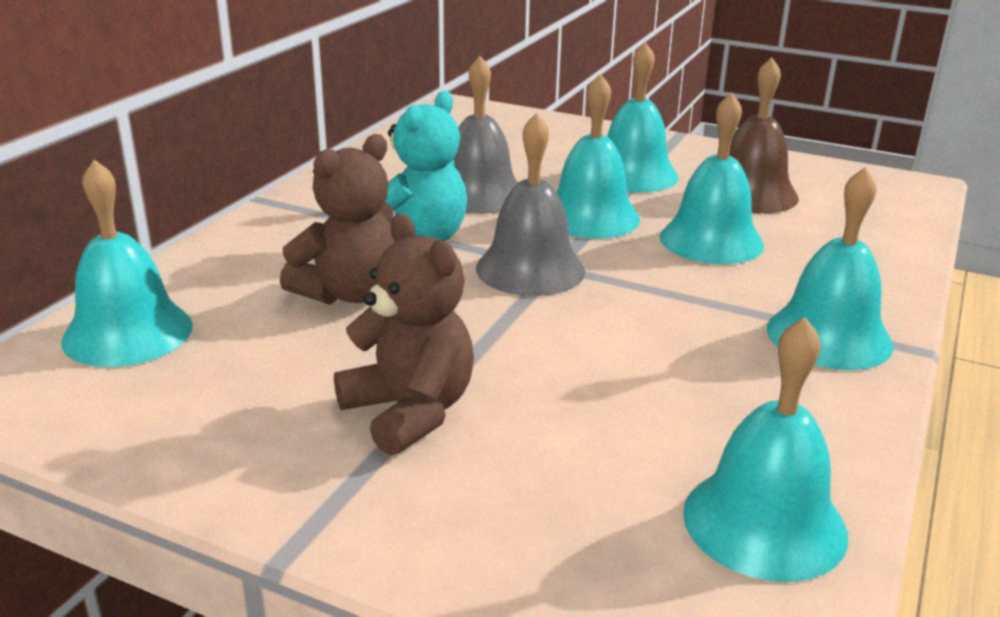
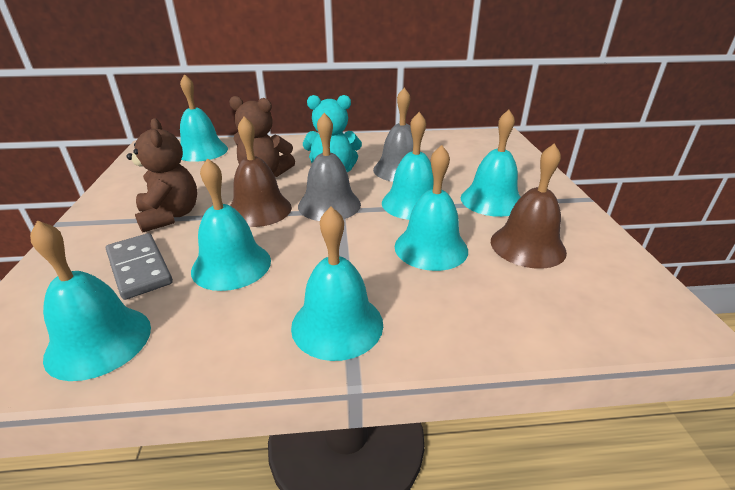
camera: 60 degrees right, 5 degrees up
(409, 412) = (170, 216): brown teddy bear -> brown teddy bear turned 45 degrees counterclockwise
(482, 325) = (259, 209): none -> brown bell
(577, 466) = (139, 268): none -> grey domino
(639, 380) = (231, 265): none -> turquoise bell

